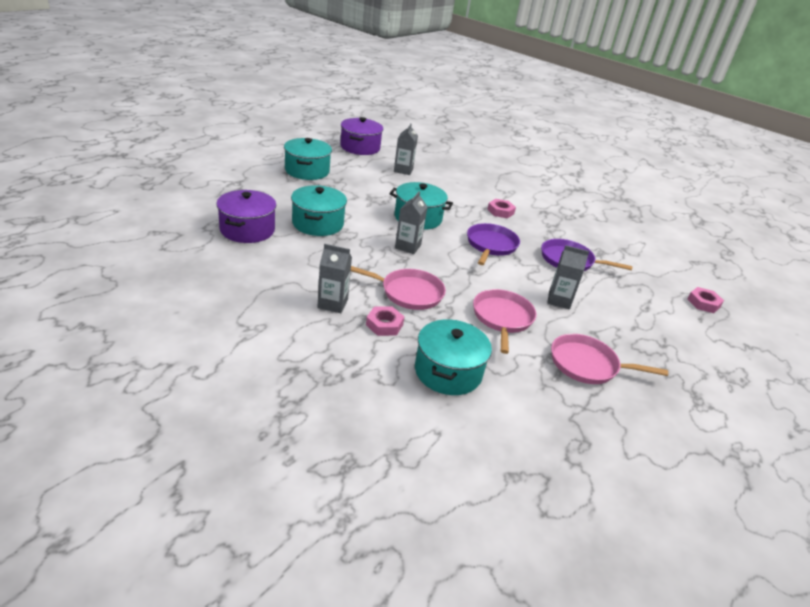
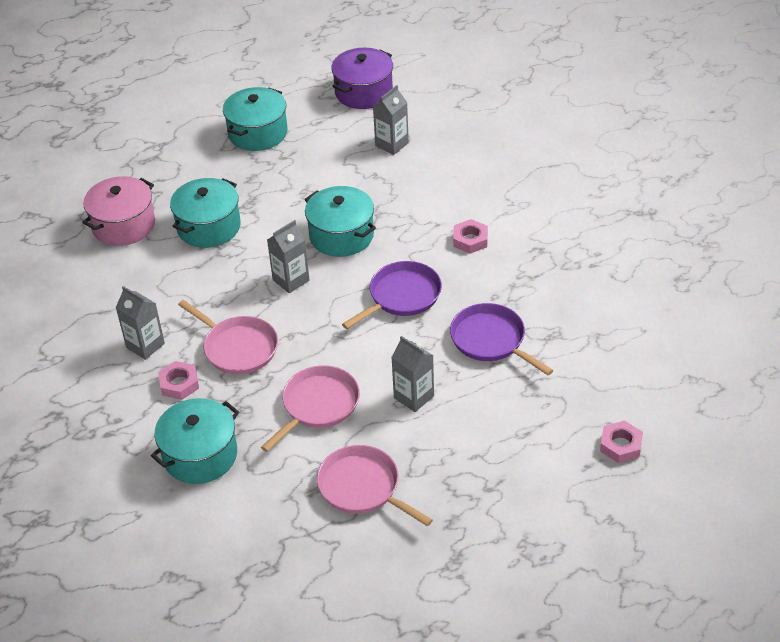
camera: 35 degrees right, 10 degrees up
(247, 230) = (123, 225): purple pot -> pink pot

